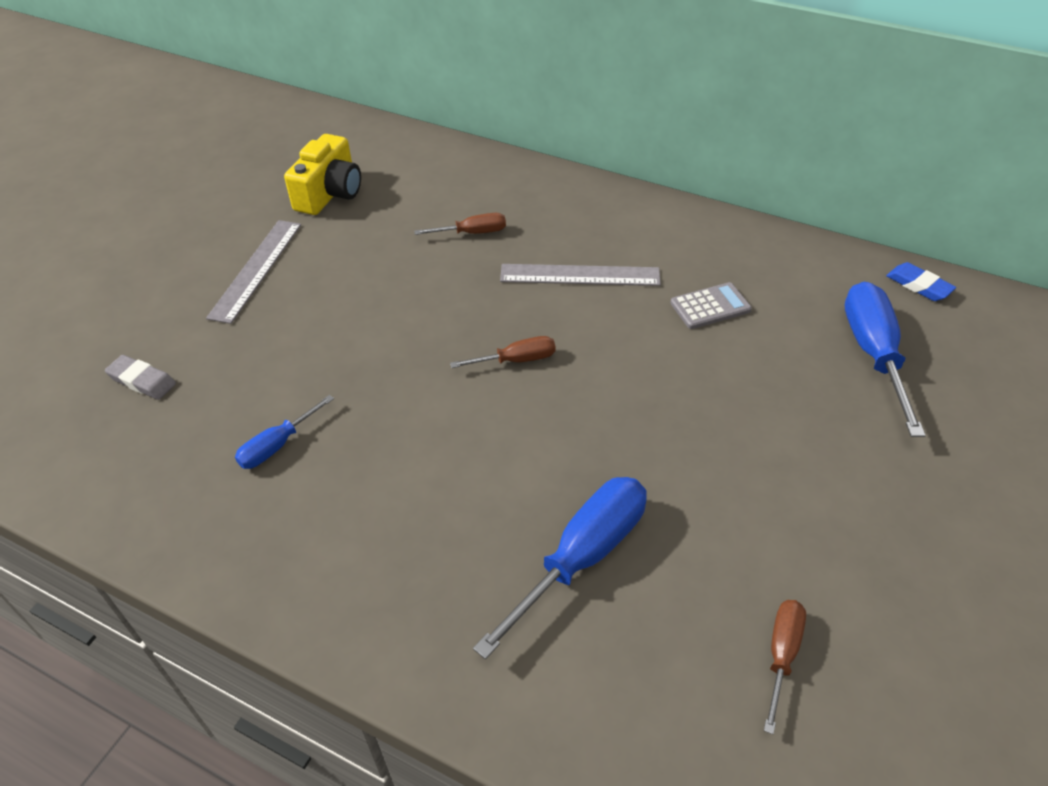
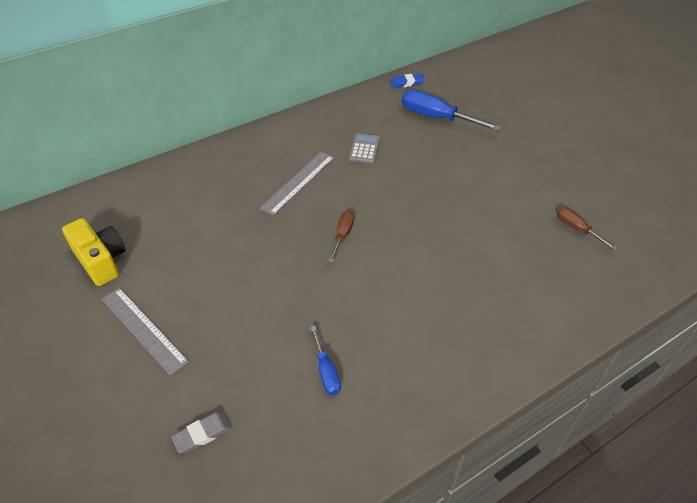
camera: 60 degrees left, 0 degrees up
(472, 233) = (217, 209): brown screwdriver -> none
(581, 558) = (491, 269): blue screwdriver -> none

